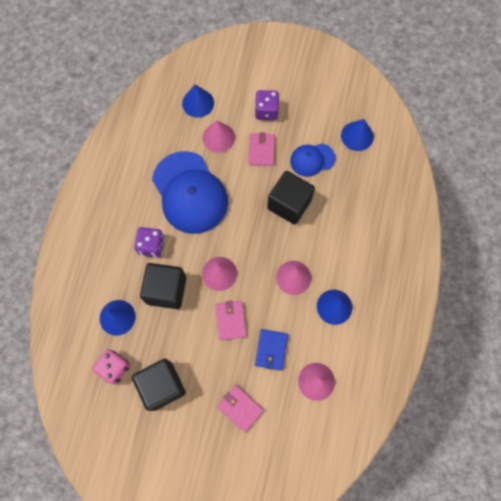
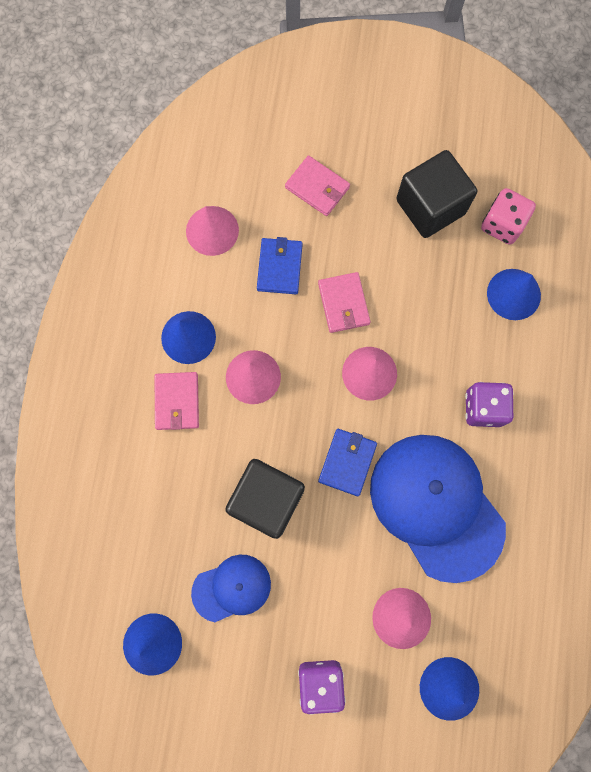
camera: 175 degrees right, 5 degrees up
(166, 290) = (447, 340): black cube -> none
(239, 221) = (347, 462): none -> blue wallet
(261, 150) = (322, 598): pink wallet -> pink wallet (177, 402)

